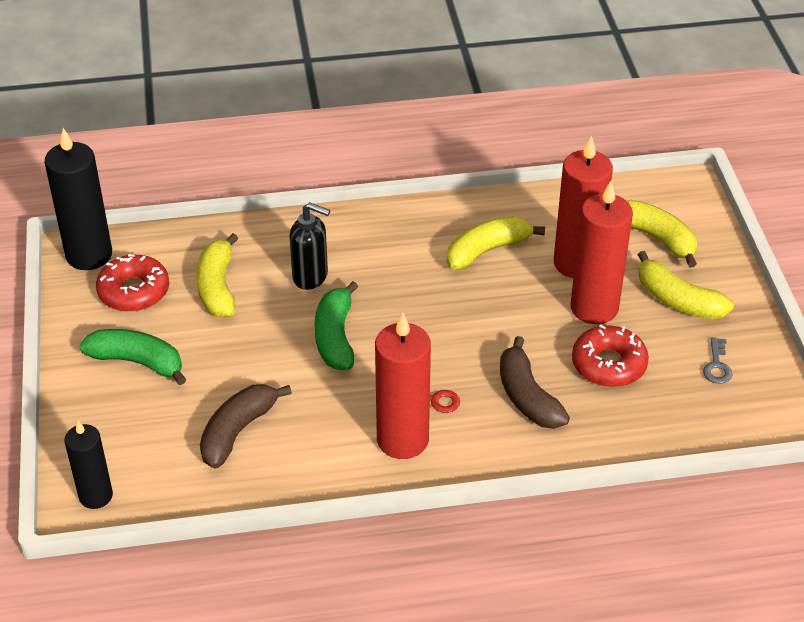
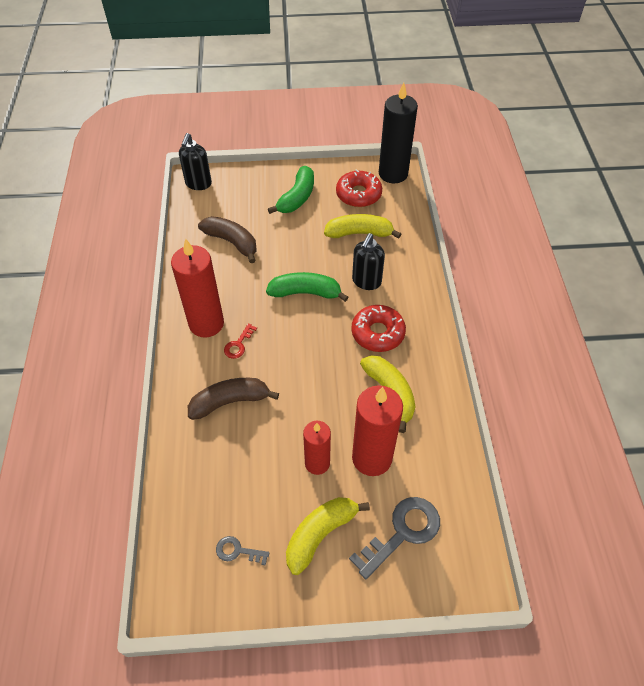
camera: 95 degrees right, 10 degrees up
(96, 496) = (198, 184): black candle -> black soap dispenser
(594, 308) = (317, 463): red candle -> red candle, size x0.62
(608, 364) = (253, 463): red donut -> red donut (377, 333)
(657, 238) = (402, 532): yellow banana -> grey key

